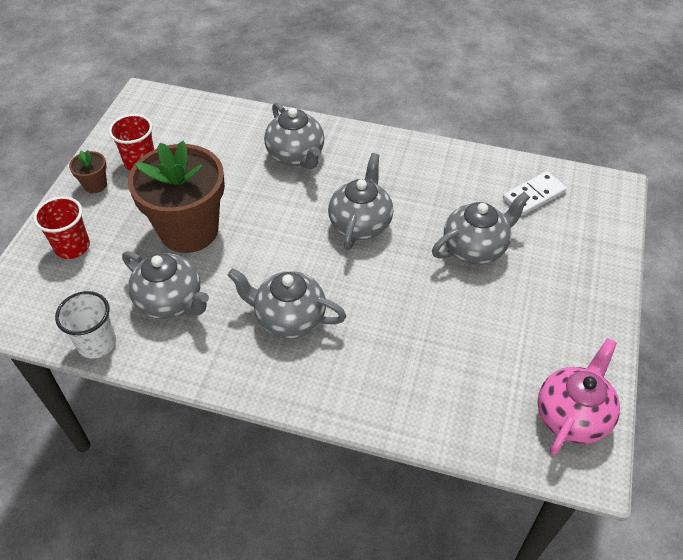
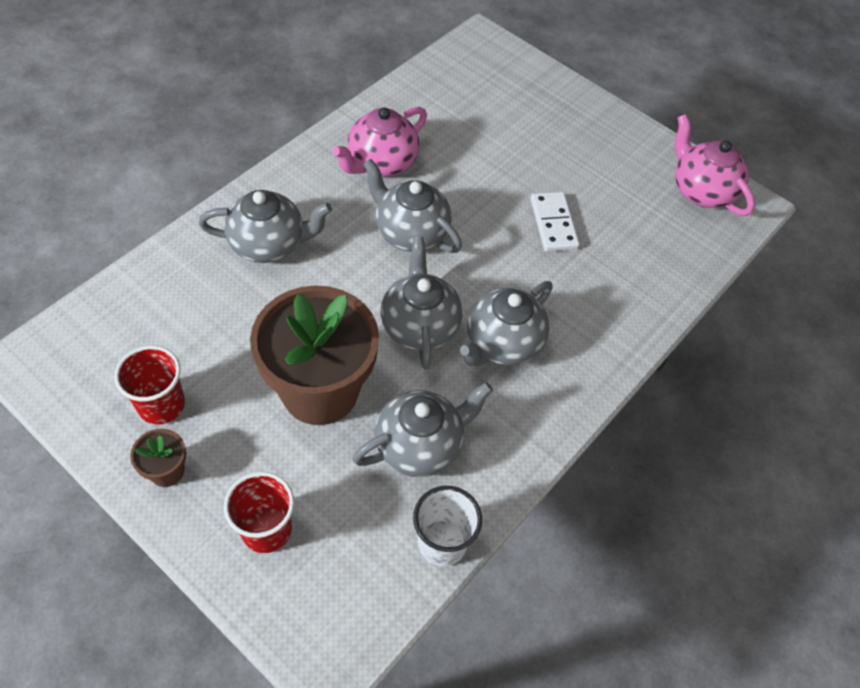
camera: 70 degrees left, 5 degrees up
(417, 182) = (381, 163): none -> pink teapot
(475, 248) = (494, 163): grey teapot -> grey teapot (419, 326)
(533, 195) = (456, 92): white domino -> white domino (553, 224)

